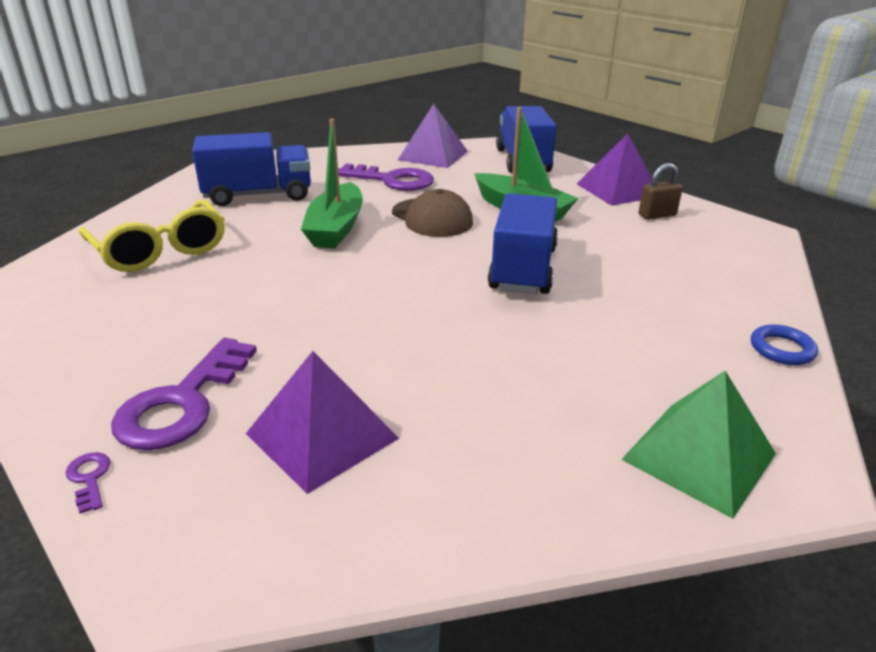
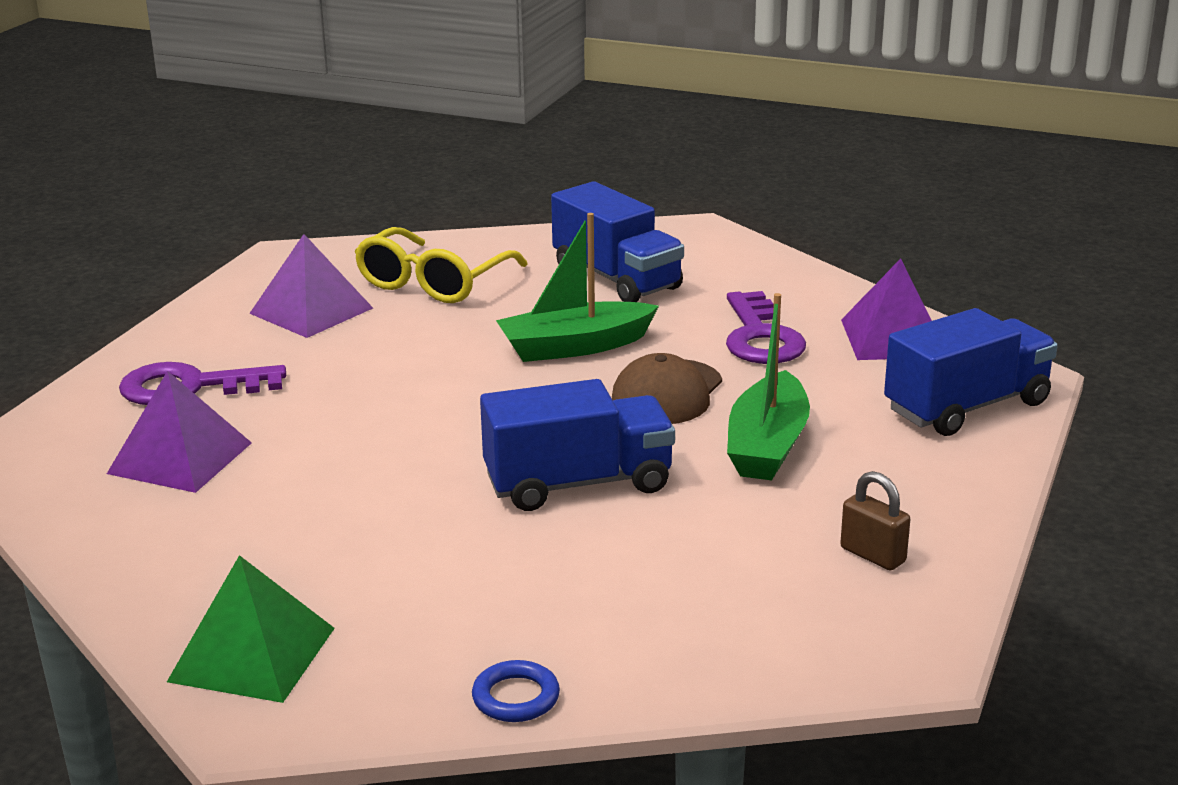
camera: 65 degrees right, 5 degrees down
(89, 478) = (85, 389): purple key -> none
(618, 190) = (943, 506): purple pyramid -> purple pyramid (311, 310)

